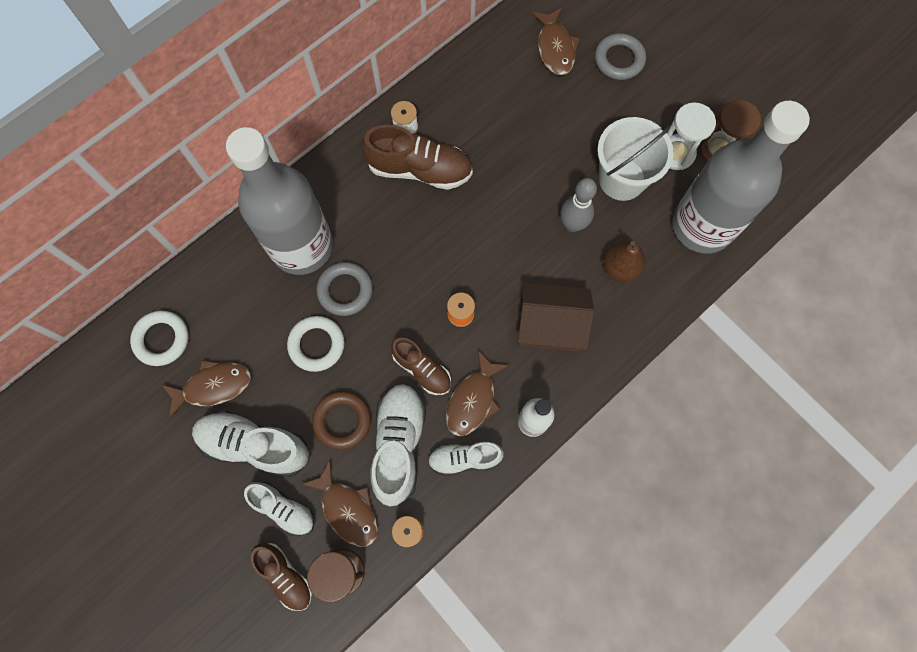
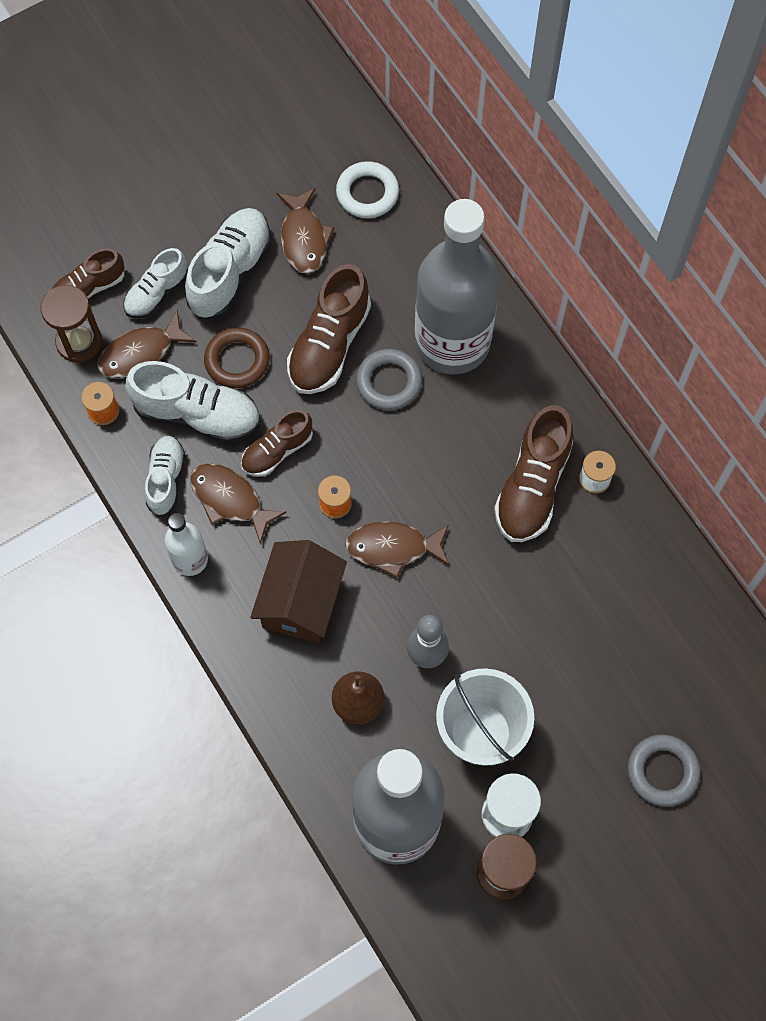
camera: 100 degrees right, 5 degrees down
(316, 345) = (329, 345): white ring -> brown shoe
(555, 48) = (691, 688): brown fish -> brown fish (393, 548)

